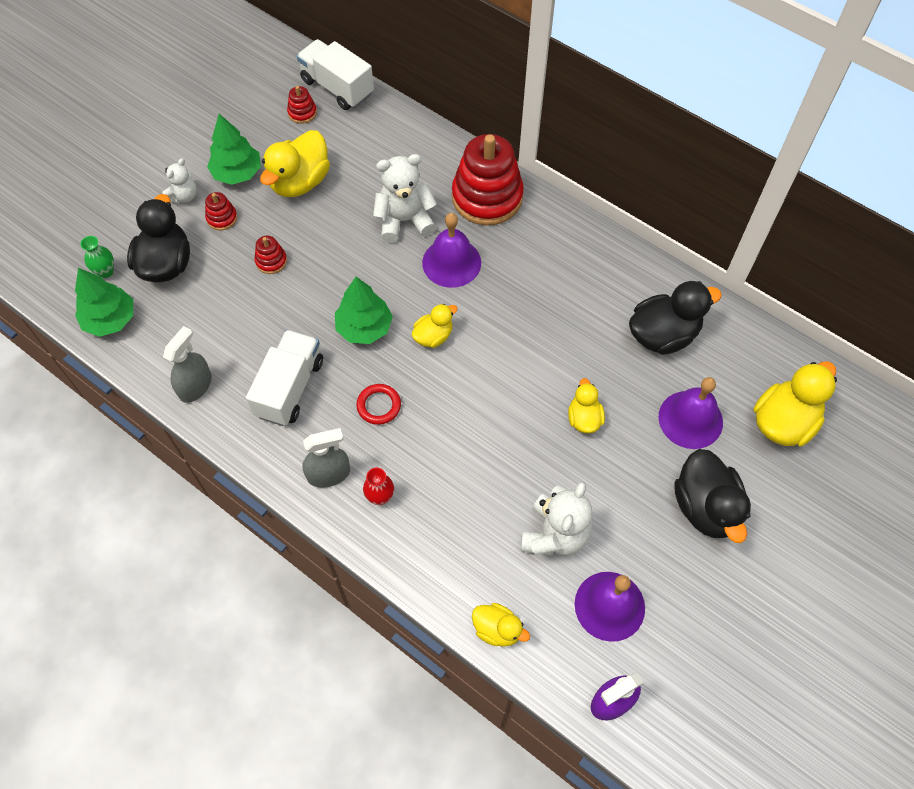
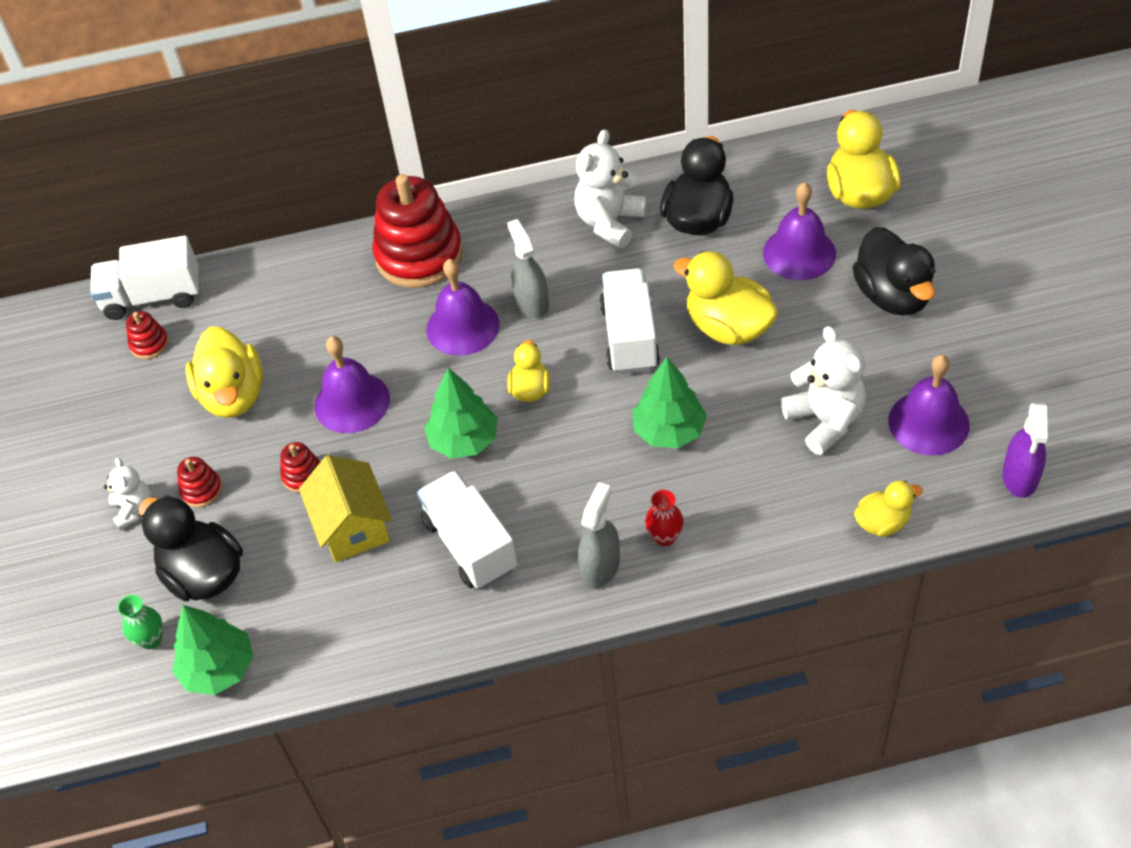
camera: 45 degrees left, 10 degrees down
(195, 386) = (384, 630): grey spray bottle -> grey spray bottle (531, 302)
(237, 173) = (160, 444): green tree -> green tree (669, 431)
(255, 314) = (353, 526): none -> yellow house
(344, 246) = (352, 402): none -> purple bell
(379, 406) = (564, 480): red ring -> none
(404, 220) = (375, 335): white teddy bear -> white teddy bear (610, 222)
(524, 364) = (630, 337): none -> white truck
(584, 418) = (728, 327): yellow duck -> yellow duck, size x1.77
(705, 507) = (892, 296): black duck -> black duck turned 45 degrees clockwise

